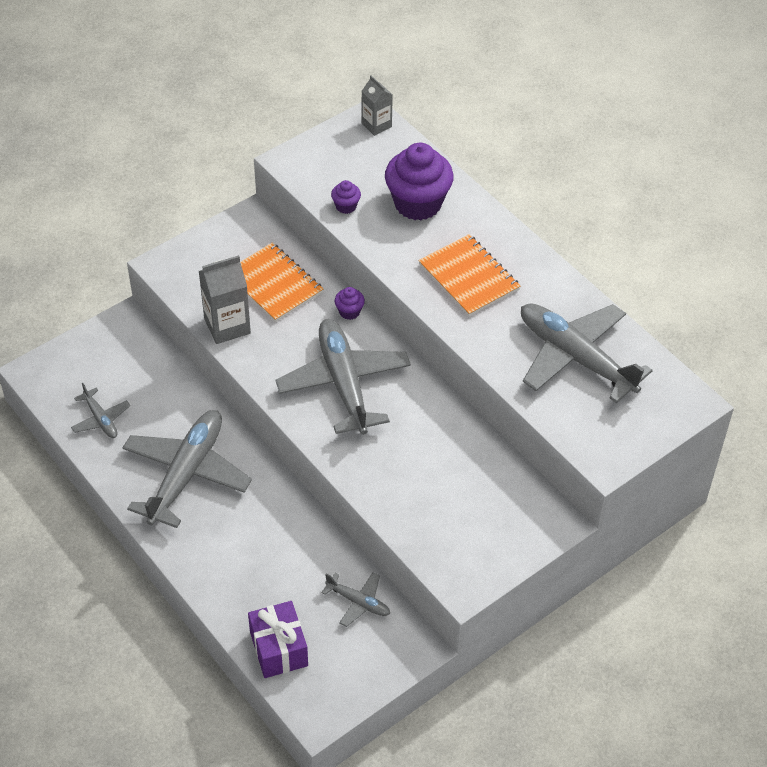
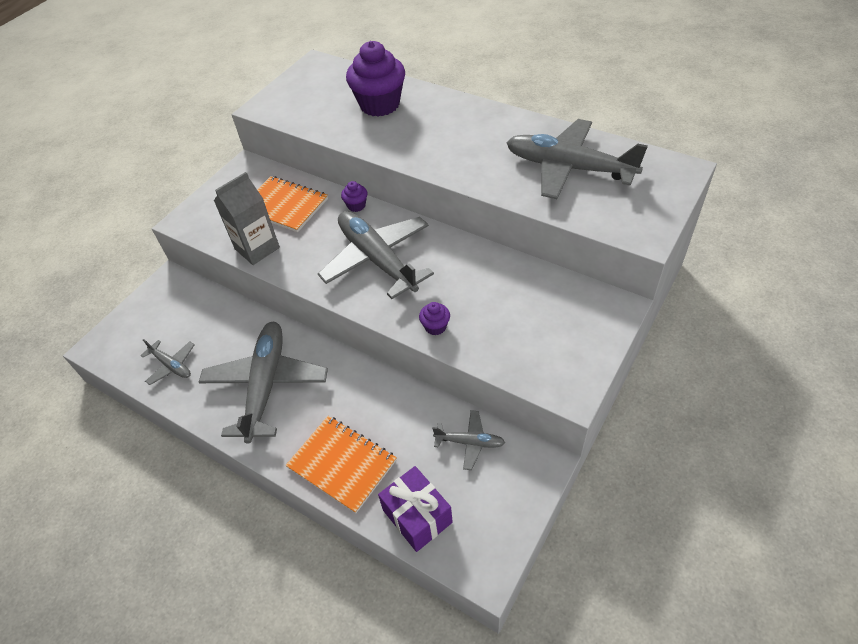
camera: 15 degrees left, 0 degrees up
(346, 206) = (322, 123): purple cupcake -> purple cupcake (435, 327)
(376, 125) = (321, 66): grey carton -> none
(468, 277) = (448, 140): orange notebook -> orange notebook (342, 464)

